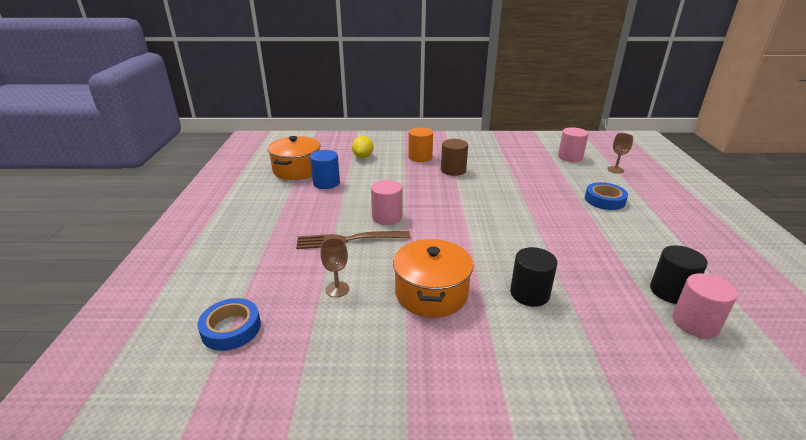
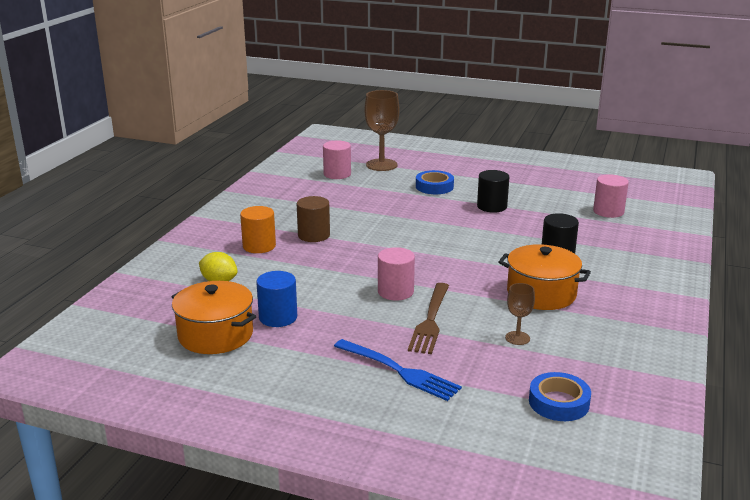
camera: 70 degrees left, 5 degrees down
(268, 239) = (399, 371): none -> blue fork
(615, 170) = (381, 165): brown goblet -> brown goblet, size x1.91
(670, 291) = (573, 207): black cylinder -> black cylinder (492, 206)

